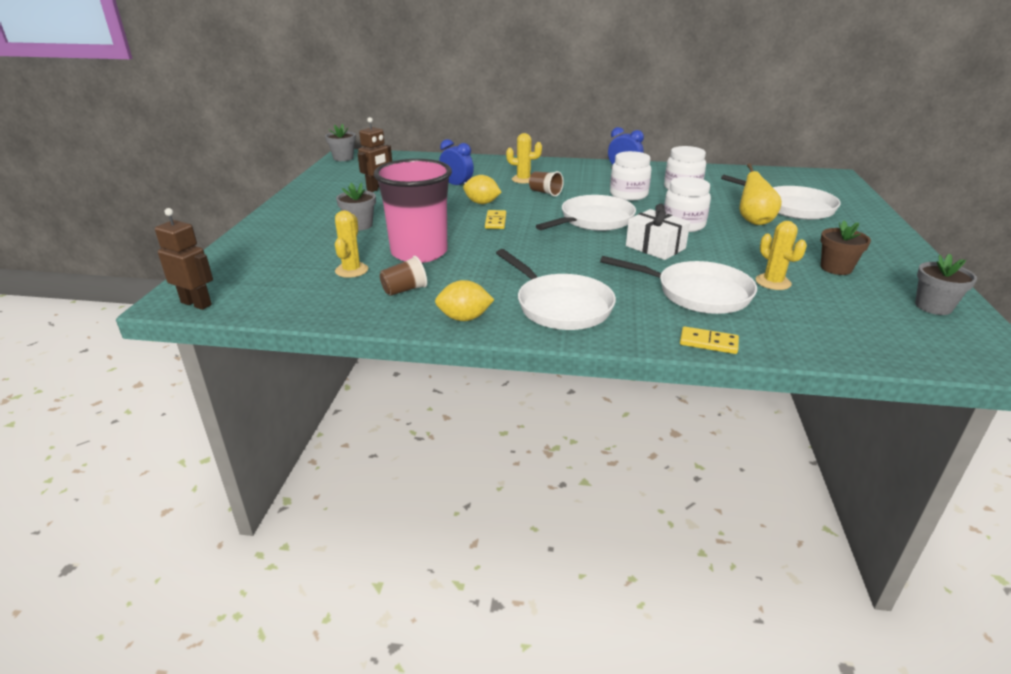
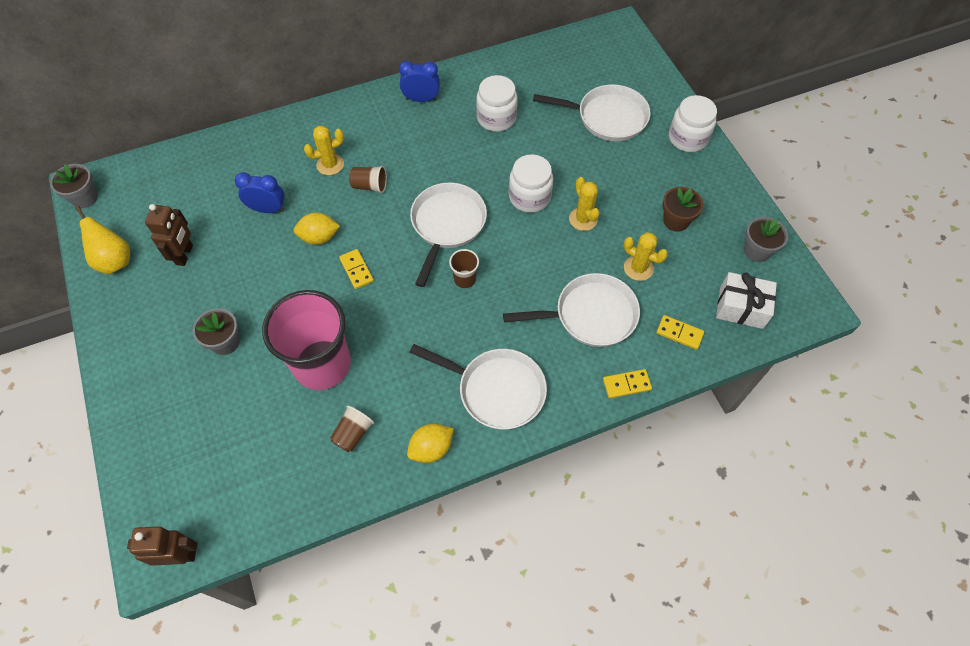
camera: 30 degrees left, 30 degrees up
(351, 270) = (281, 427): yellow cactus -> yellow cactus (583, 219)
(585, 246) = (465, 279): none -> brown cup
(628, 195) = (452, 155): white jar -> white jar (687, 138)
(655, 247) = (524, 252): white gift -> white gift (741, 307)
(754, 221) = (585, 161): yellow pear -> yellow pear (115, 261)
(798, 330) = (679, 333): none -> yellow domino

